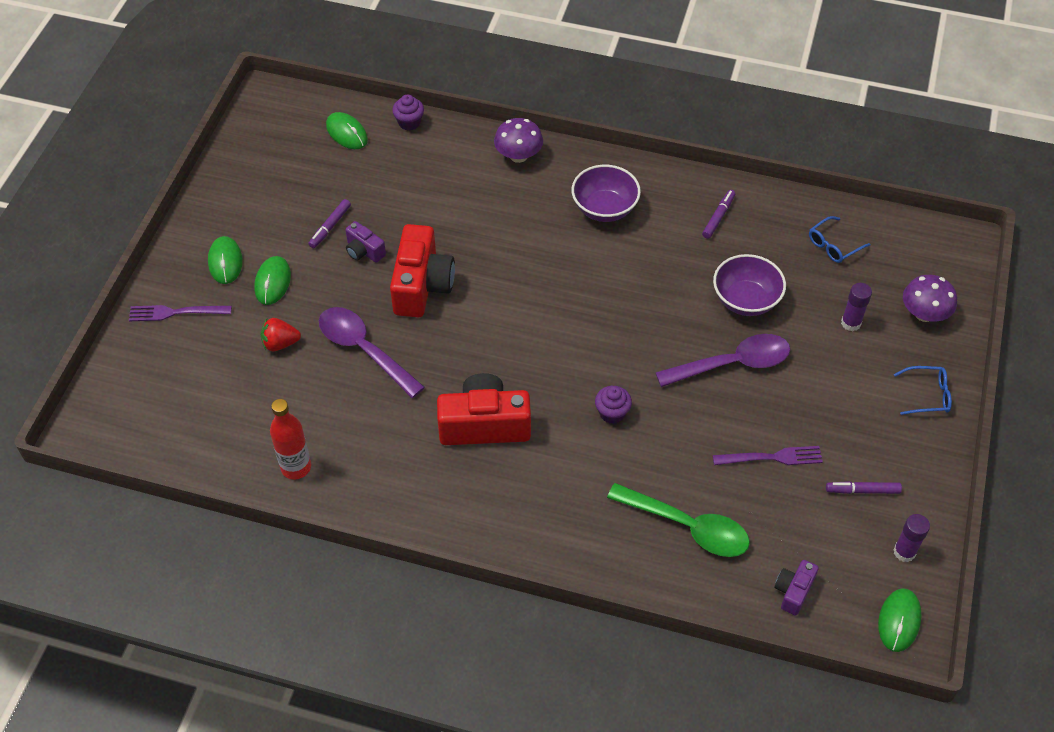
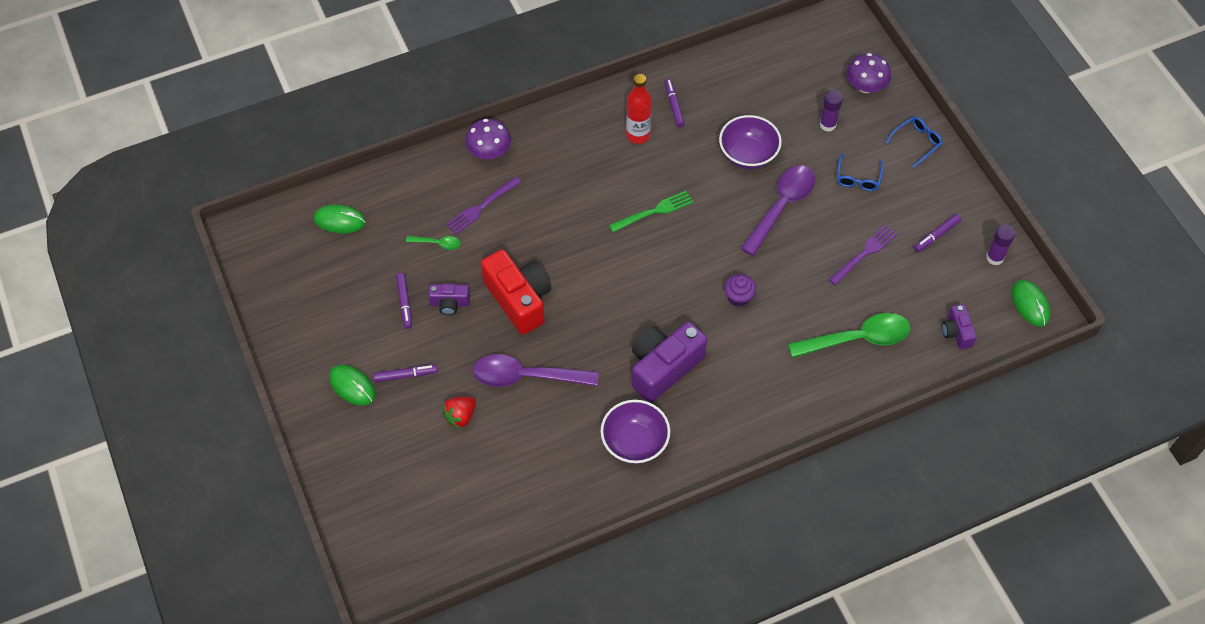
camera: 40 degrees left, 5 degrees up
(175, 313) = (355, 452): purple fork -> purple fork (481, 207)
(272, 282) = (405, 375): green mouse -> purple marker
(296, 467) = (566, 495): red bottle -> red bottle (638, 135)
(403, 199) = (438, 243): none -> green spoon
(409, 122) = (380, 180): purple cupcake -> none
(484, 424) = (663, 368): red camera -> purple camera
(604, 208) = (590, 152): purple bowl -> purple bowl (634, 442)
(610, 292) = (654, 211): none -> green fork
(834, 245) = (767, 75): blue glasses -> blue glasses (858, 178)

